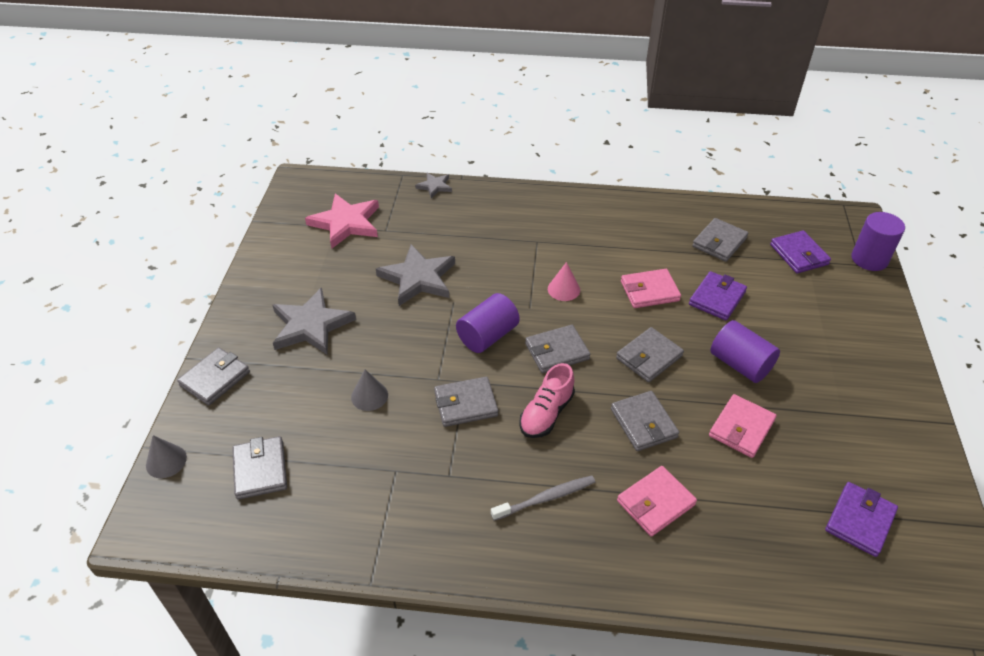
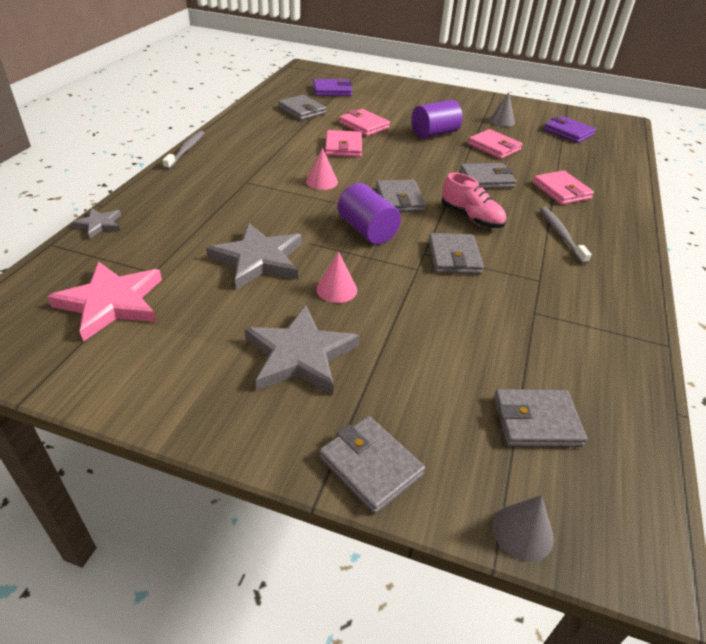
camera: 80 degrees left, 5 degrees down
(369, 396) = (432, 318): grey cone -> grey cone (502, 121)
(392, 331) = (336, 289): none -> pink cone
(574, 191) = (186, 150): none -> grey toothbrush
(649, 357) = (418, 163): grey wallet -> none
(717, 298) = (364, 125): purple wallet -> pink wallet
(869, 259) = (349, 74): purple cylinder -> none

